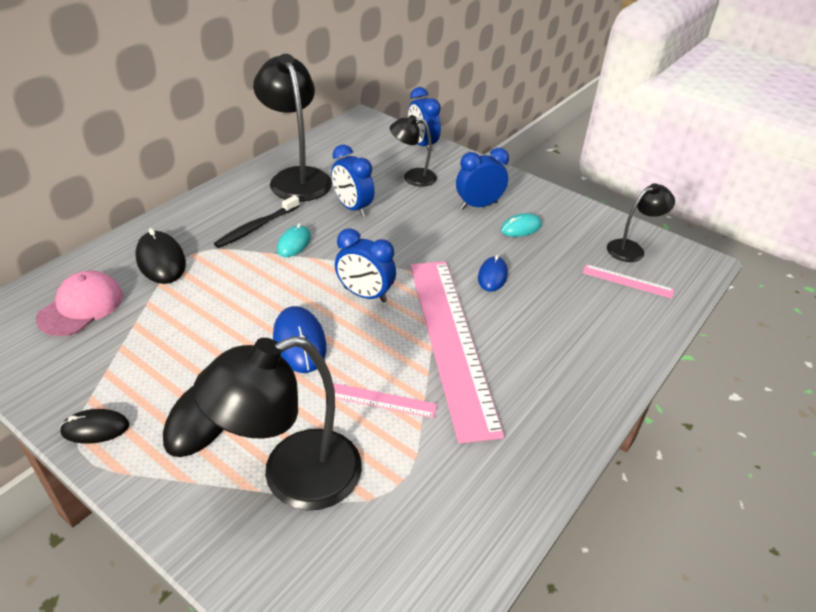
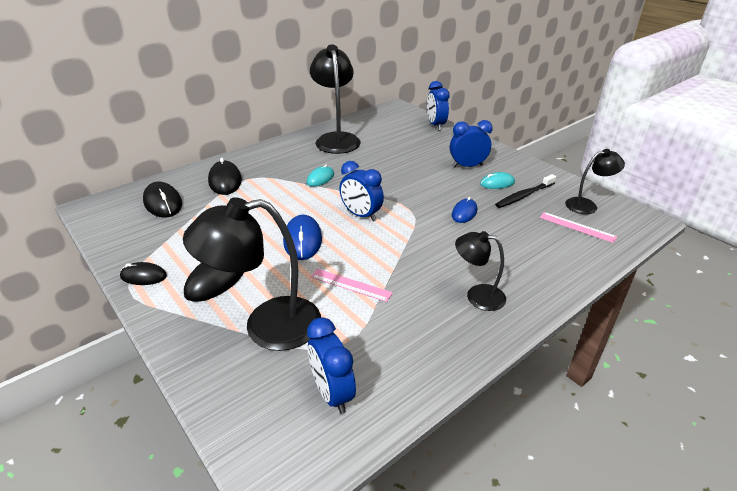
camera: 15 degrees right, 5 degrees down
(81, 307) = (163, 203): pink cap -> black mouse
(257, 227) = (298, 166): black toothbrush -> black toothbrush (524, 195)
(352, 208) = (370, 160): blue clock -> blue clock (332, 393)
(412, 177) = (422, 144): black lamp -> black lamp (477, 296)
(451, 341) = (417, 252): pink ruler -> none

